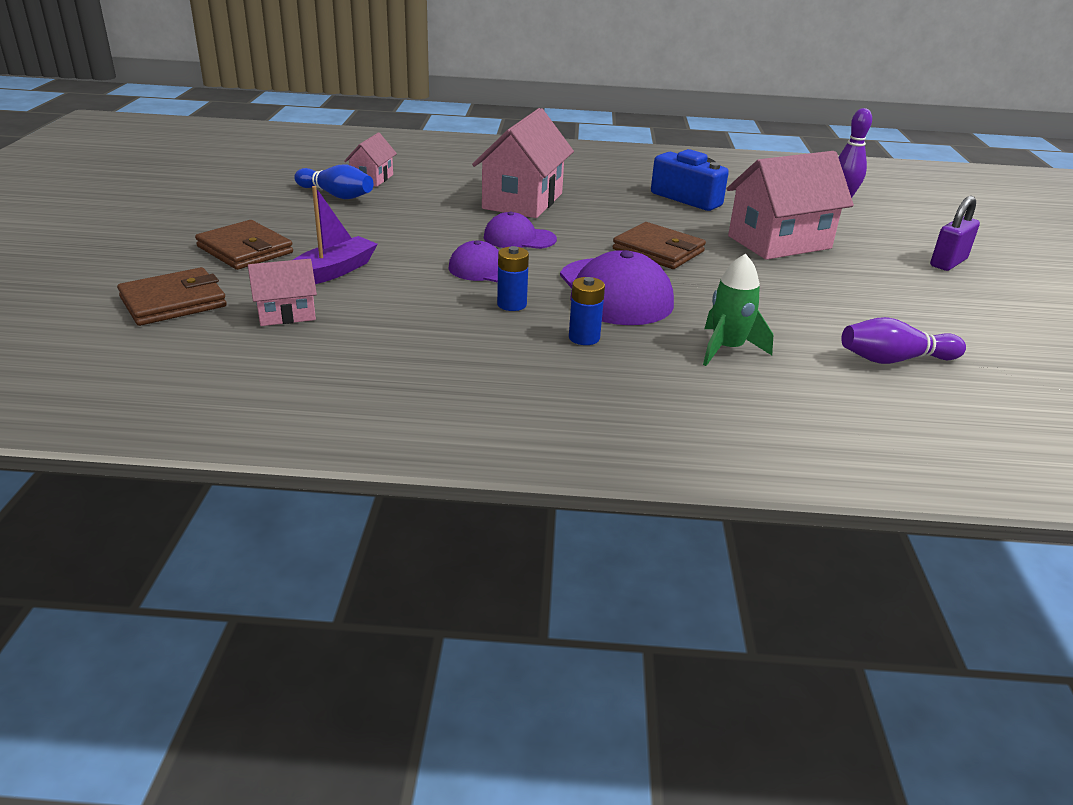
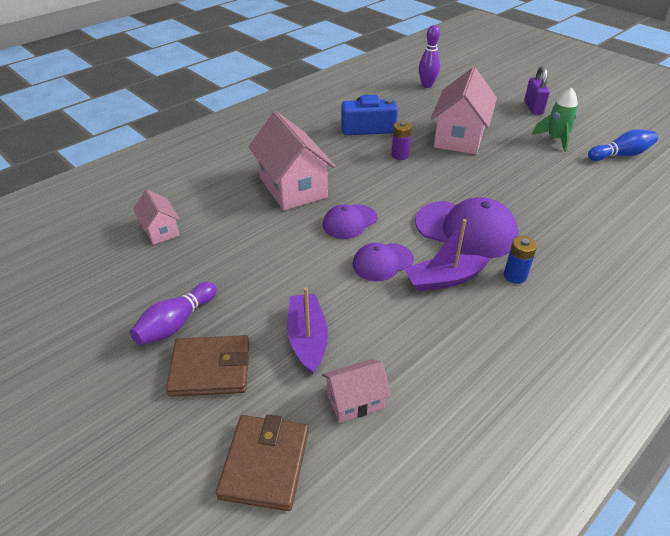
camera: 45 degrees left, 10 degrees up
(286, 314) = (355, 400): pink house -> pink house turned 45 degrees clockwise
(336, 195) = (167, 264): blue bowling pin -> blue bowling pin (620, 155)
(511, 304) = (444, 280): blue battery -> purple boat
(658, 250) = (426, 181): brown wallet -> none
(675, 226) = (400, 155): none -> purple battery
(727, 349) = (570, 232): green rocket -> green rocket (555, 139)
(894, 360) = (621, 188): purple bowling pin -> purple bowling pin (176, 323)

